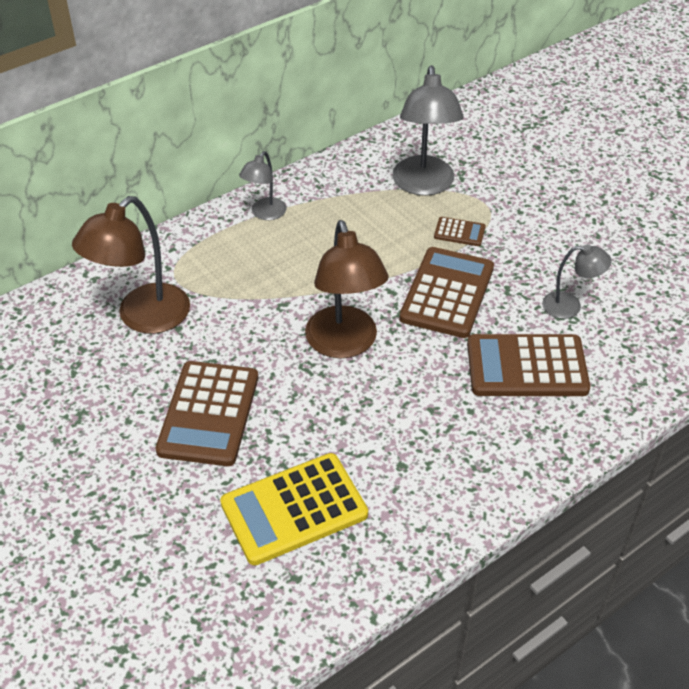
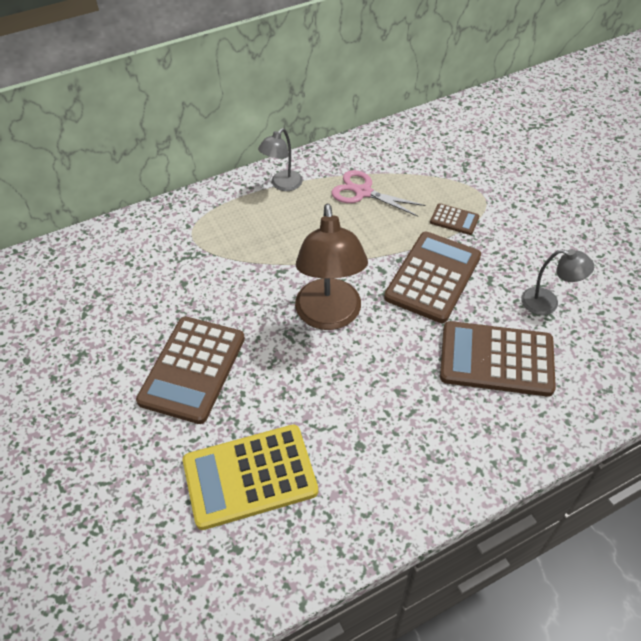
camera: 10 degrees right, 5 degrees up
(143, 318) = (156, 270): brown lamp -> none
(355, 213) = (363, 192): none -> pink scissors
(424, 185) = (429, 172): grey lamp -> none

